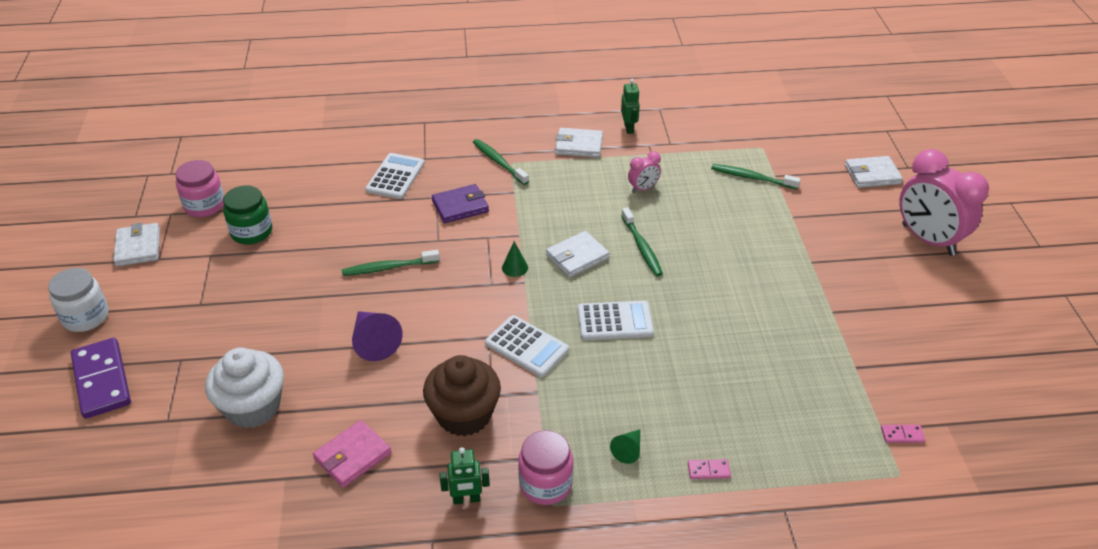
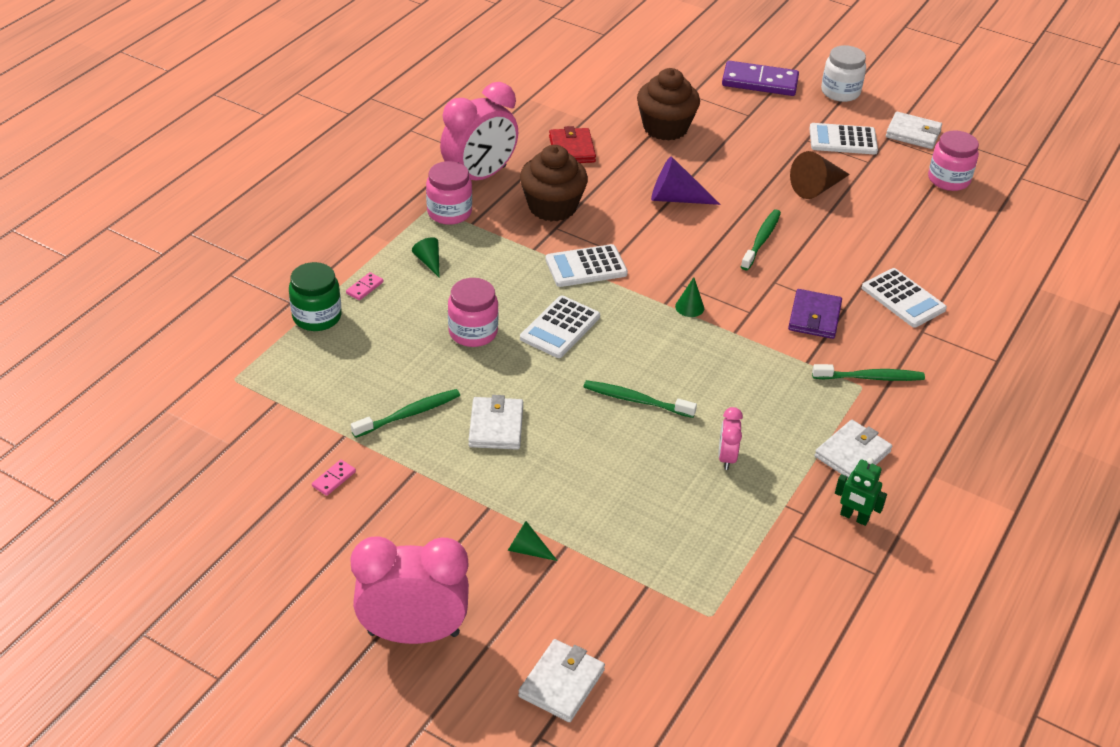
camera: 125 degrees right, 0 degrees up
(183, 282) = (843, 140): none -> white calculator
(251, 232) = (884, 190): green jar -> green jar (317, 317)
(253, 407) = (665, 128): white cupcake -> brown cupcake
(280, 268) = (817, 187): none -> brown cone
(352, 456) = (572, 149): pink wallet -> red wallet
(466, 499) = (479, 177): green robot -> pink clock
(577, 257) = (665, 351): white wallet -> white wallet (496, 426)
(676, 366) = (473, 332): none -> pink jar
(752, 178) = (662, 561): green toothbrush -> green toothbrush (409, 414)
(816, 229) = (527, 550): none -> green cone
(902, 435) = (257, 408): pink domino -> pink domino (334, 479)

